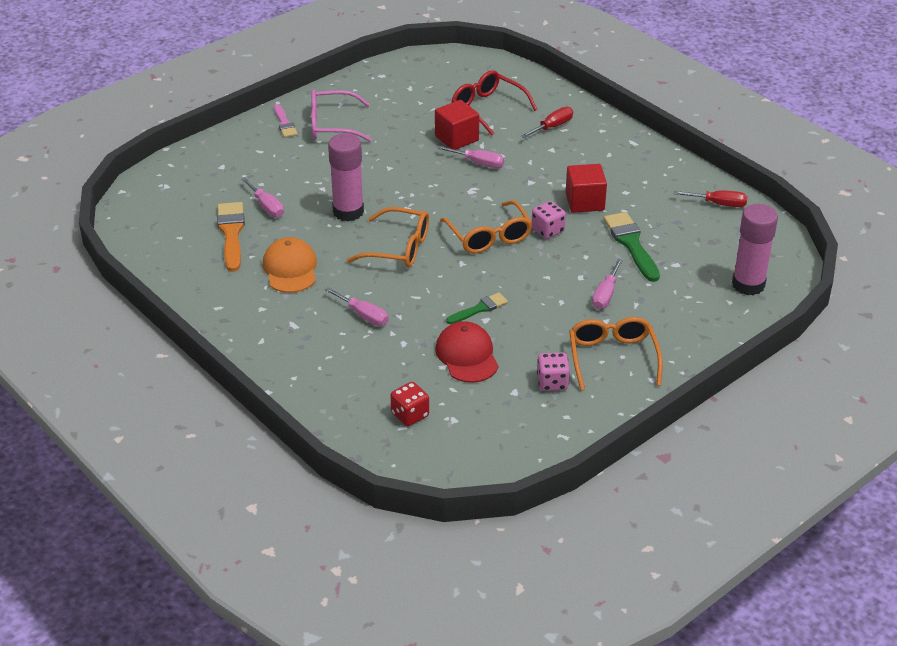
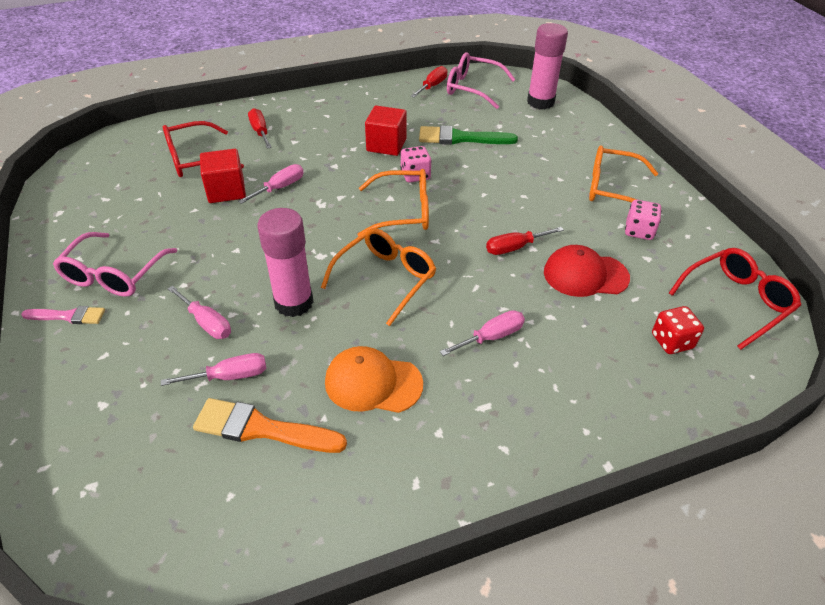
camera: 70 degrees left, 5 degrees up
(479, 309) = (514, 247): green brush -> red screwdriver
(484, 453) = (736, 301): none -> red glasses
(605, 295) = (524, 169): pink screwdriver -> pink screwdriver (207, 323)
(738, 231) = (472, 88): none -> pink glasses

